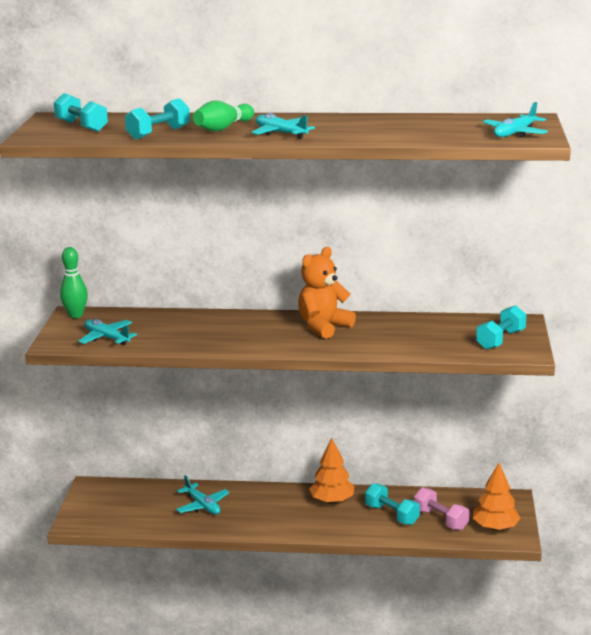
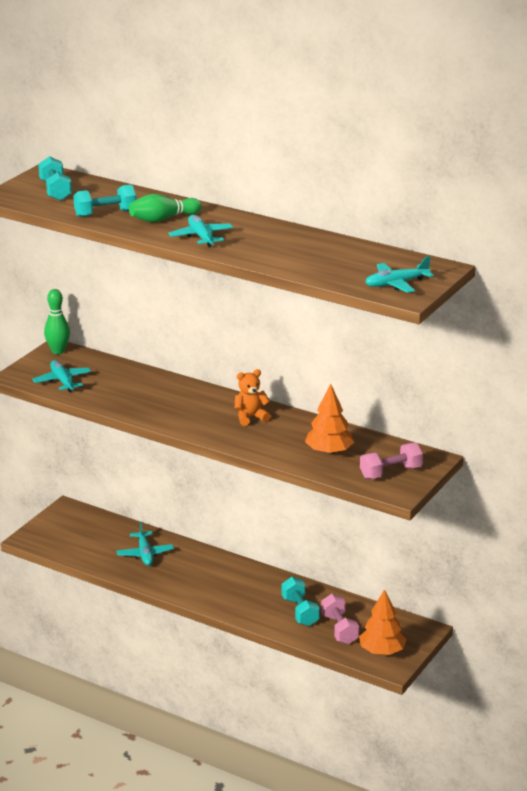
camera: 25 degrees right, 5 degrees up
(323, 327) = (250, 417): orange teddy bear -> orange teddy bear, size x0.65
(332, 501) = (259, 583): orange tree -> orange tree (329, 452)
(500, 340) = (390, 472): turquoise dumbbell -> pink dumbbell

